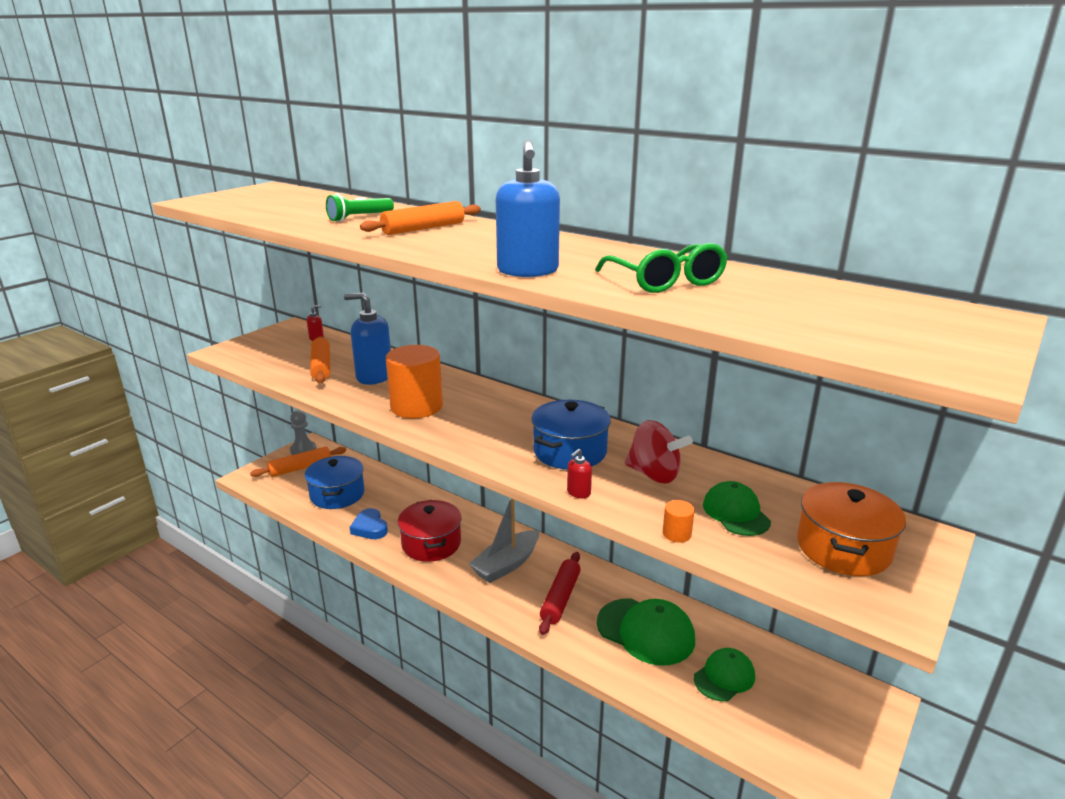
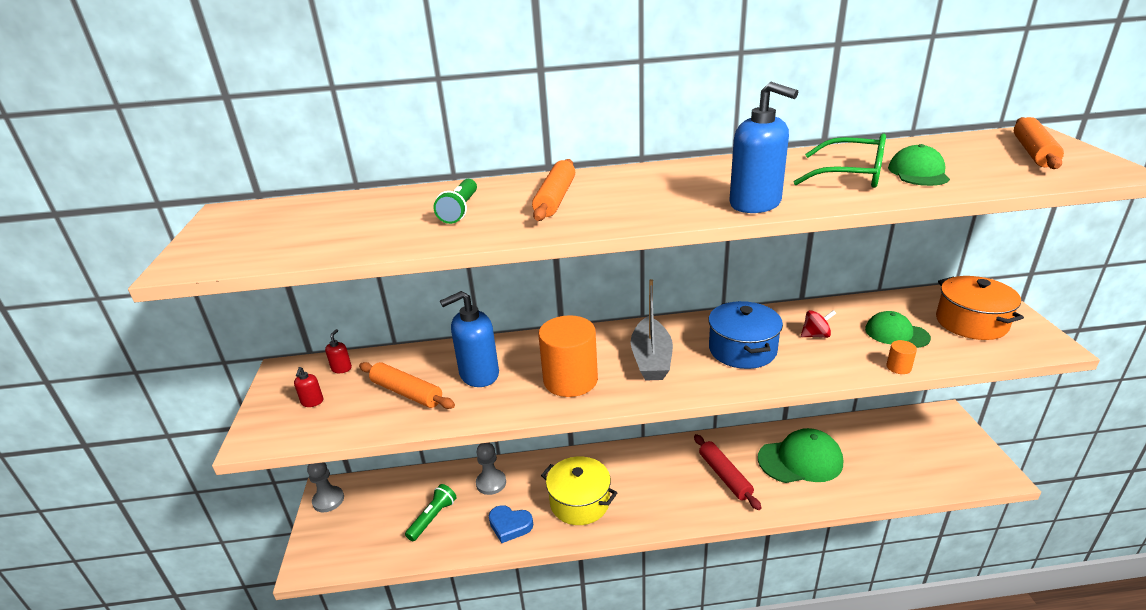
camera: 40 degrees left, 5 degrees up
(300, 468) = (354, 518): orange rolling pin -> orange rolling pin (1033, 152)
(337, 494) = (433, 518): blue pot -> green flashlight
(397, 496) = (491, 483): none -> grey pawn
(431, 543) = (580, 502): red pot -> yellow pot
(506, 564) = (656, 478): grey boat -> grey boat (651, 359)
(578, 493) = (804, 376): red soap dispenser -> red soap dispenser (312, 402)
(654, 474) = (816, 335): red spinning top -> red spinning top, size x0.60
(724, 677) = (873, 457): green cap -> green cap (918, 172)

